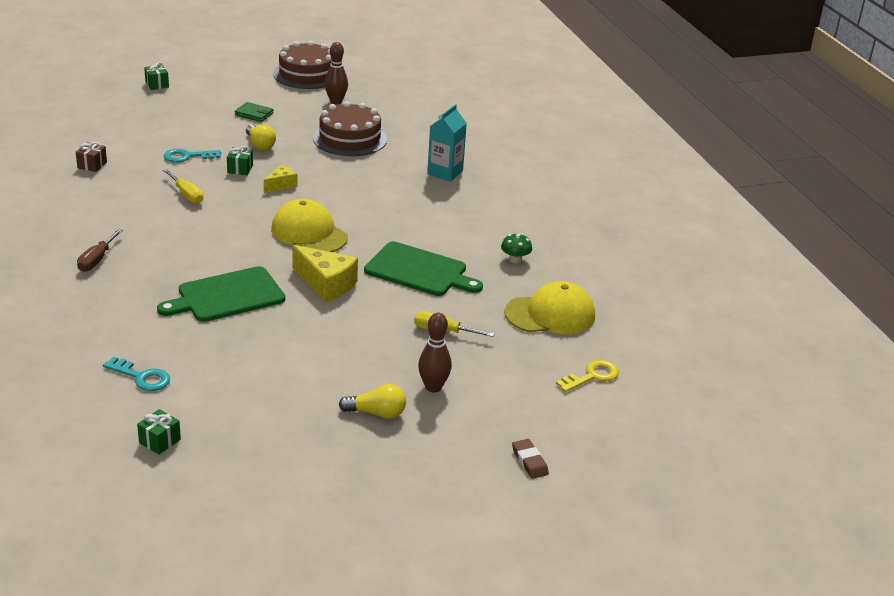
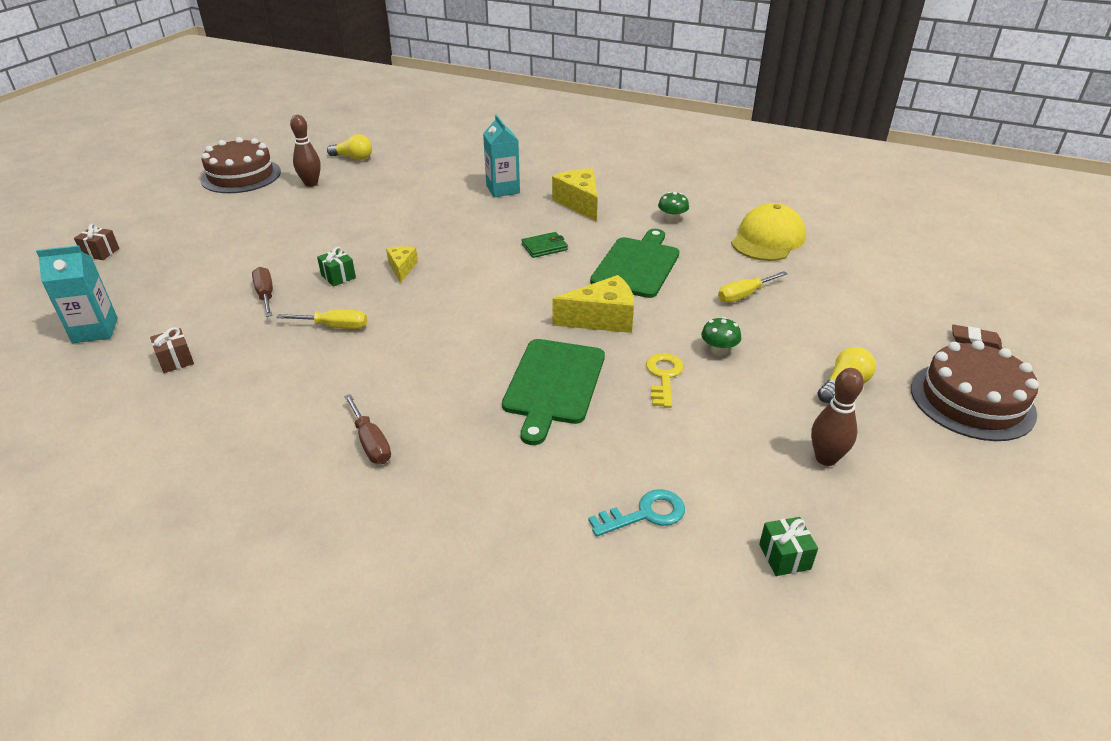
camera: 45 degrees left, 5 degrees up
(86, 128) = (95, 330): none -> turquoise carton
(157, 84) = (100, 252): green gift -> brown gift
(187, 157) = (265, 295): turquoise key -> brown screwdriver
(254, 114) = (257, 228): green wallet -> green wallet (544, 247)
(260, 145) = (315, 248): yellow light bulb -> yellow light bulb (353, 158)
(309, 233) = (504, 290): yellow cap -> none
(350, 138) = (381, 204): brown cake -> brown cake (972, 400)
(352, 345) = (718, 350): none -> green mushroom
(419, 271) = (637, 265): green cutting board -> green cutting board turned 45 degrees counterclockwise
(433, 387) = (826, 338): brown bowling pin -> brown bowling pin (826, 458)
(475, 211) = (579, 203): none -> yellow cheese
(592, 376) = (872, 261): yellow key -> yellow key (663, 376)

